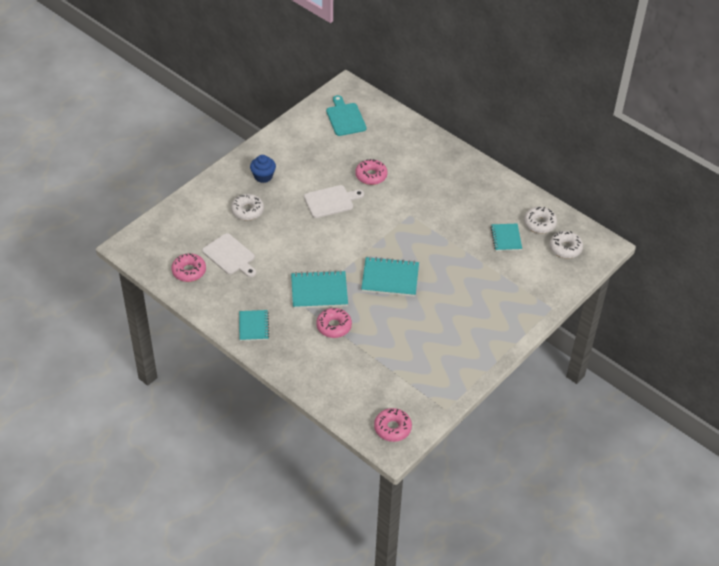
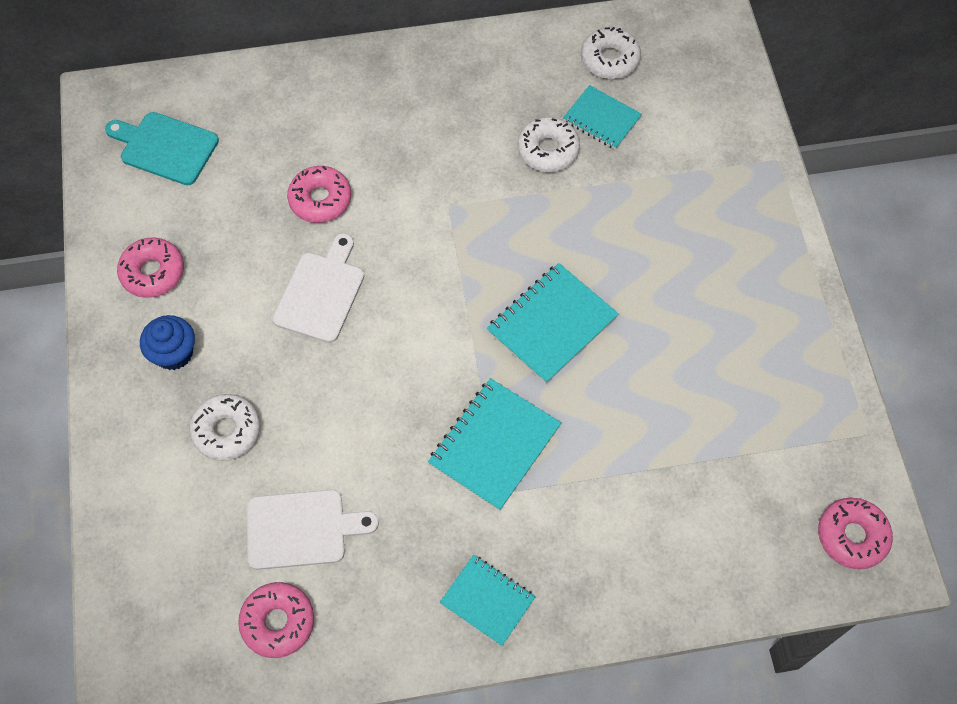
camera: 50 degrees left, 15 degrees up
(334, 326) = (585, 475): pink donut -> pink donut (153, 272)
(565, 248) = (681, 63): white donut -> white donut (548, 150)

